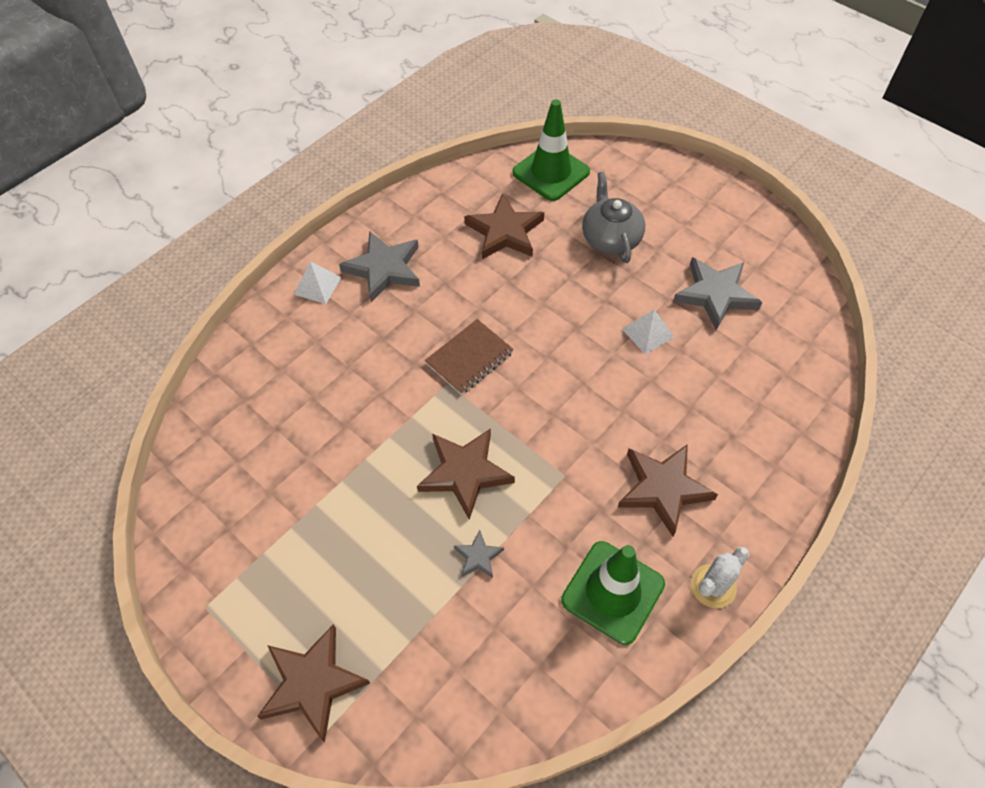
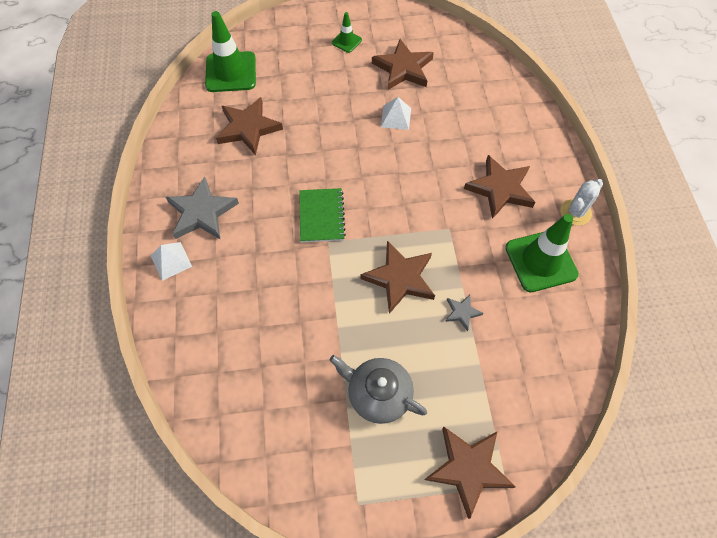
camera: 50 degrees left, 5 degrees up
(469, 358) = (321, 216): brown notebook -> green notebook
(610, 238) = (313, 82): grey teapot -> grey teapot (378, 394)
(691, 226) = (346, 41): none -> green traffic cone
(713, 586) = (575, 212): white cactus -> white cactus turned 45 degrees clockwise
(715, 295) = (403, 68): grey star -> brown star

